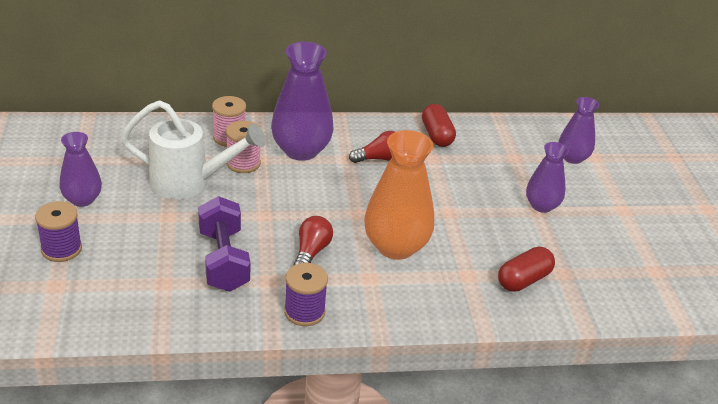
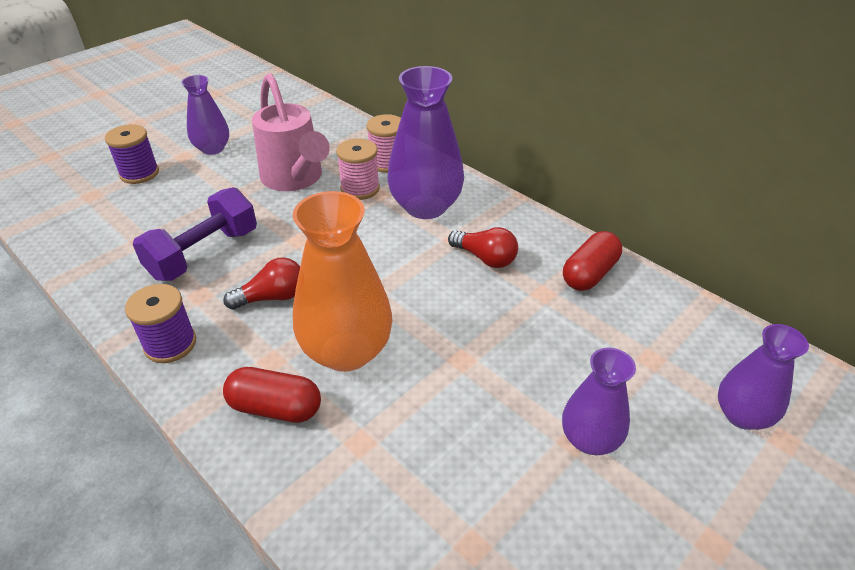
camera: 55 degrees right, 5 degrees up
(190, 183) = (295, 179): white watering can -> pink watering can
(523, 280) = (409, 505): red capsule -> red capsule (275, 407)

